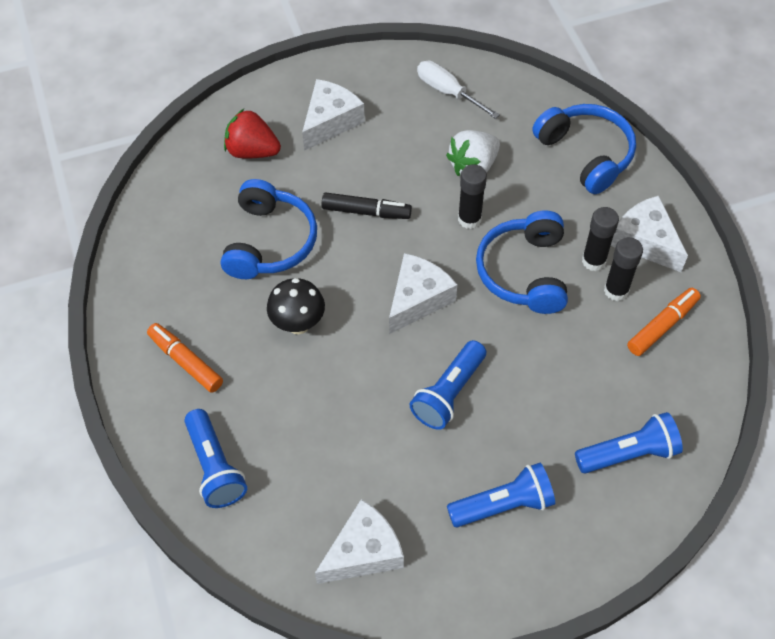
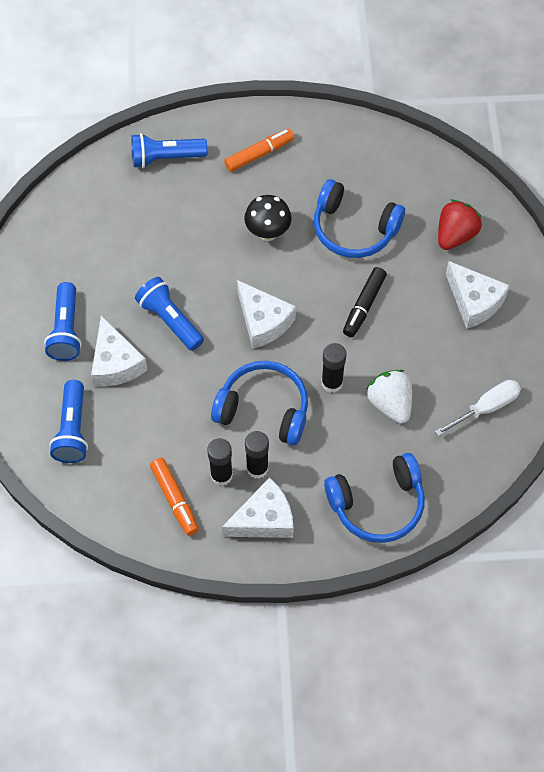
camera: 105 degrees right, 5 degrees up
(363, 552) = (67, 233): white cheese -> white cheese (115, 363)

